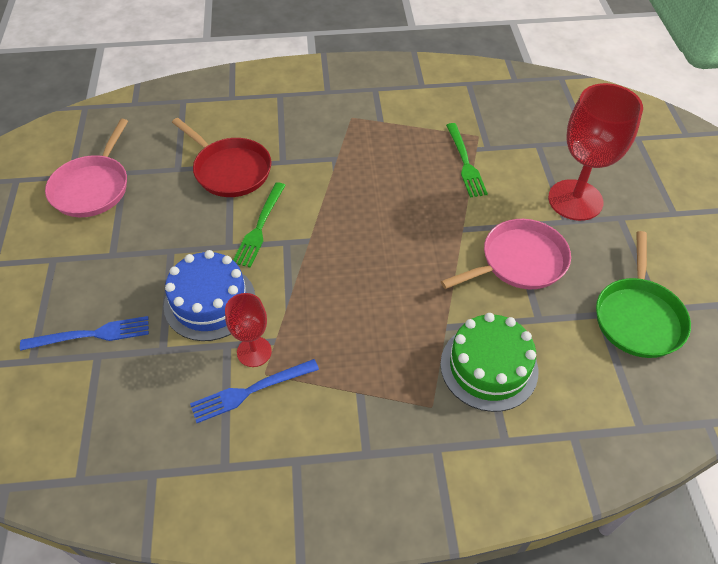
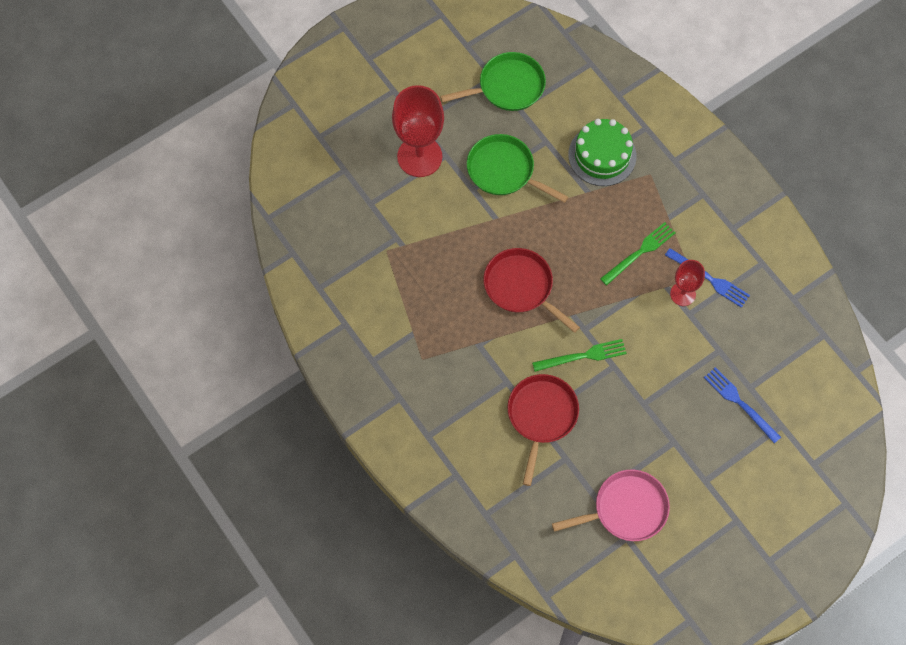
camera: 120 degrees left, 15 degrees up
(210, 302) = (666, 346): blue cake -> none
(370, 214) = (521, 287): none -> red pan
(465, 162) = (424, 247): green fork -> green fork (640, 252)
(519, 261) = (504, 171): pink pan -> green pan

